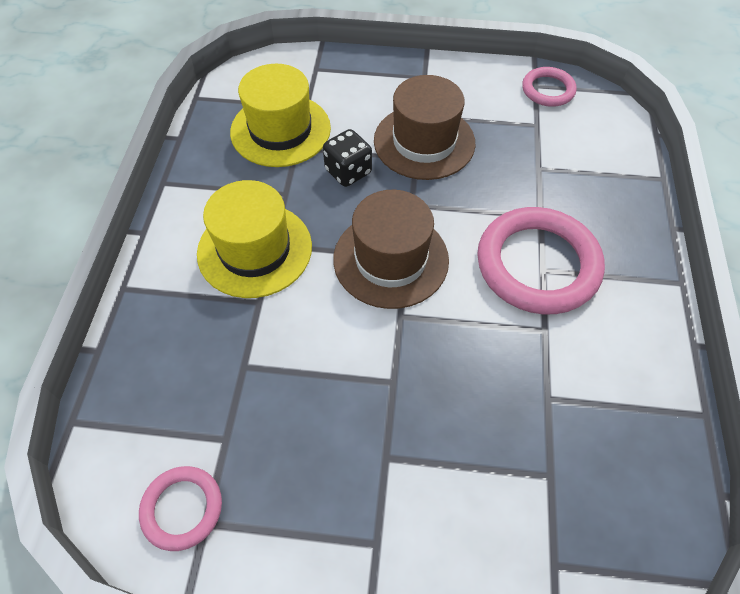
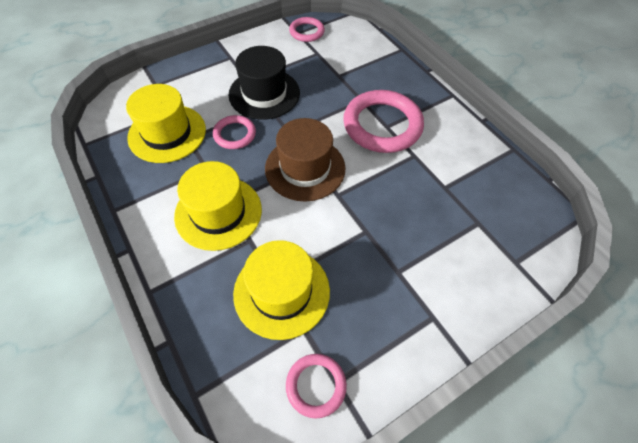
camera: 40 degrees left, 0 degrees up
(239, 381) = (281, 292): none -> yellow hat
(348, 172) = (234, 134): black dice -> pink ring
(424, 142) = (264, 94): brown hat -> black hat

